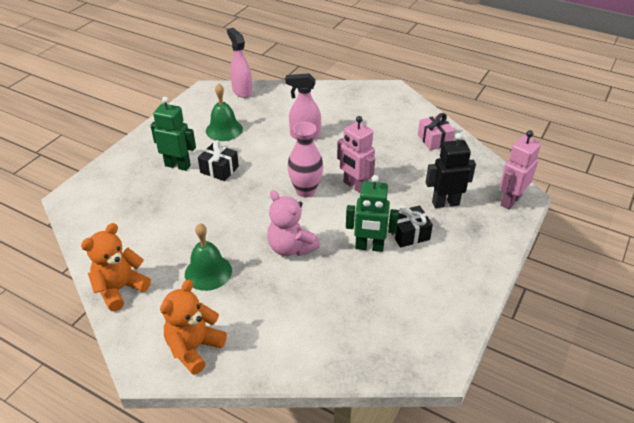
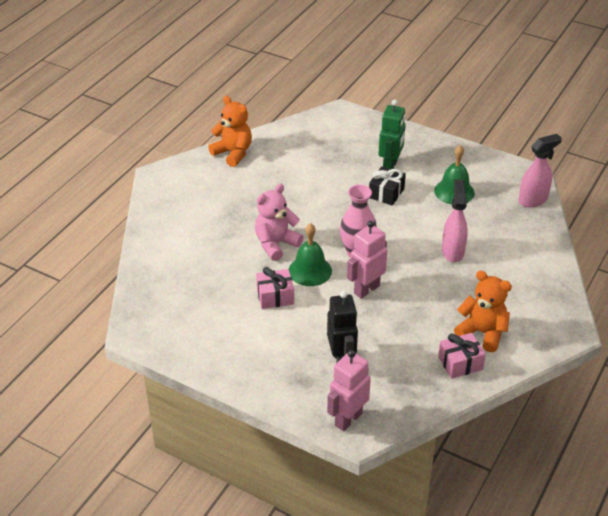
camera: 90 degrees right, 0 degrees up
(194, 348) = (171, 196): orange teddy bear -> orange teddy bear (482, 333)
(208, 272) = (248, 197): green bell -> green bell (310, 270)
(369, 247) = (275, 296): green robot -> pink gift
(408, 234) = (293, 326): black gift -> none
(510, 201) = (348, 419): pink robot -> pink robot turned 90 degrees counterclockwise

